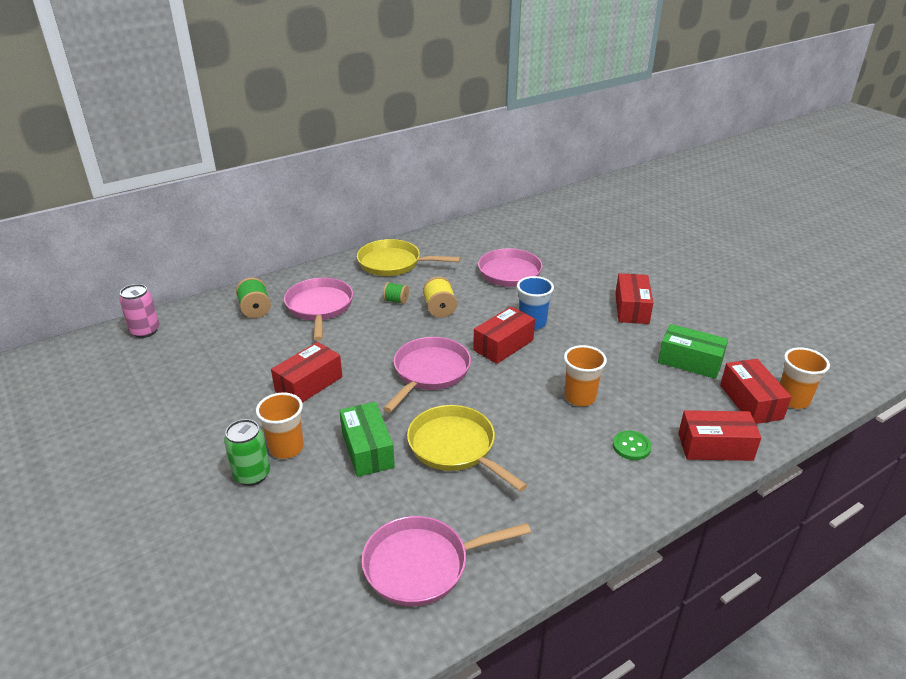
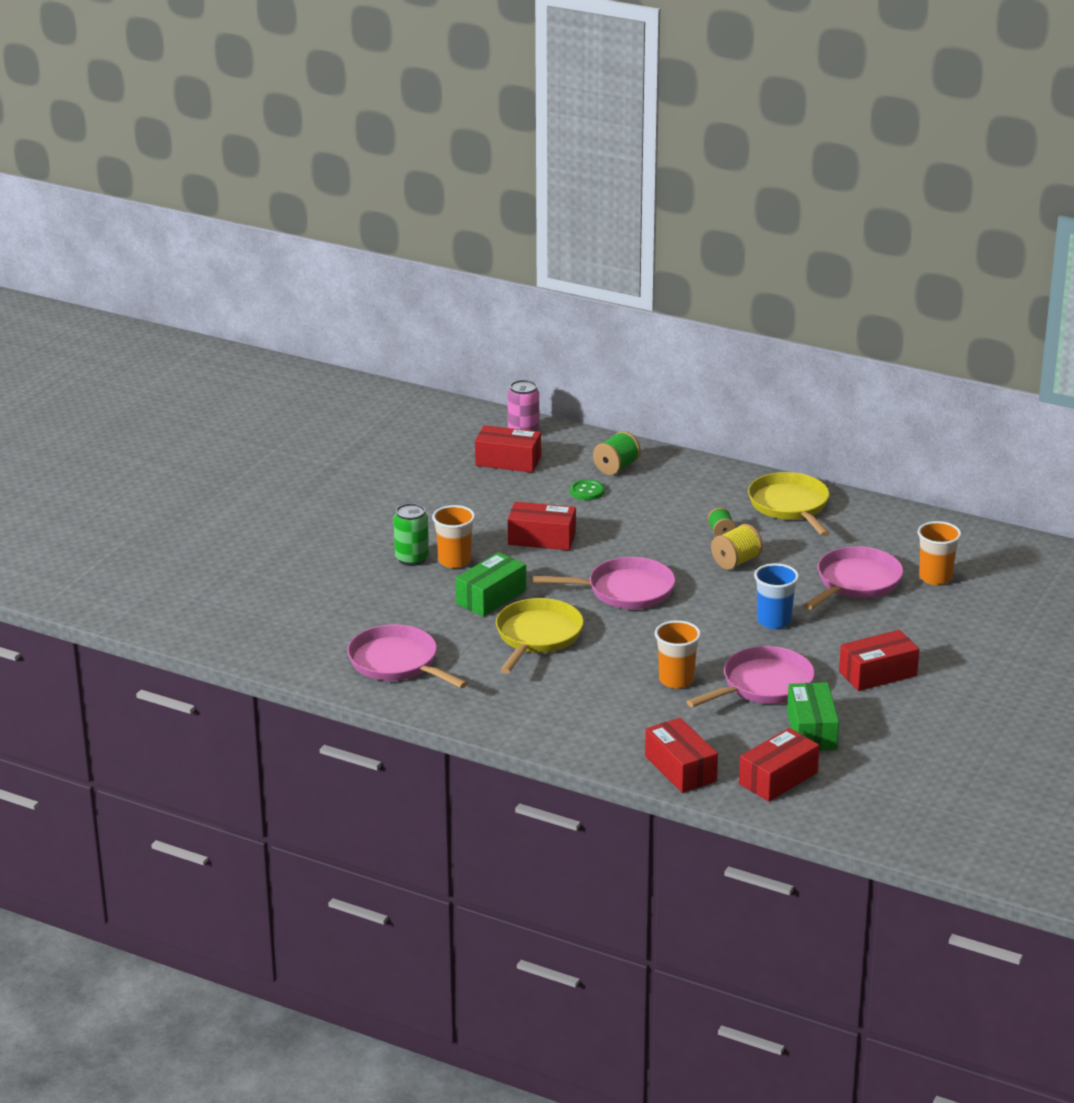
camera: 60 degrees right, 5 degrees down
(319, 307) = (659, 497): pink pan -> pink pan (763, 685)
(503, 345) = (714, 616): red box -> red box (508, 461)
(631, 446) = (632, 724): green button -> green button (587, 491)
(793, 400) = (810, 803): orange cup -> orange cup (935, 578)

